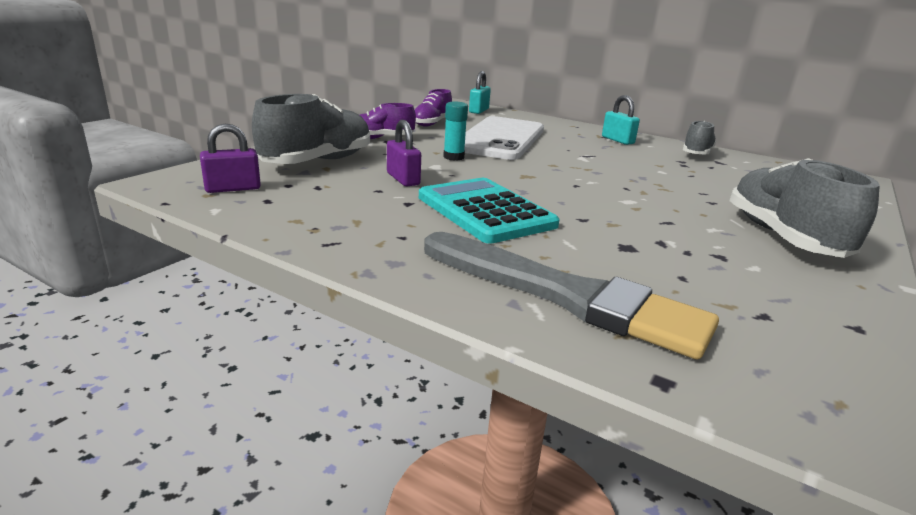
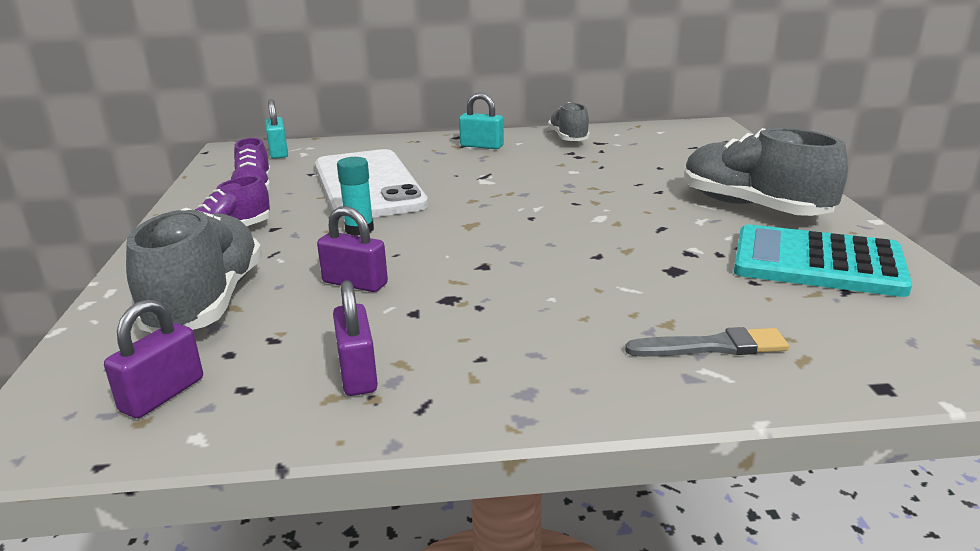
camera: 35 degrees left, 0 degrees up
(327, 216) = (358, 374): none -> purple padlock
(485, 211) = (505, 286): turquoise calculator -> turquoise calculator (817, 263)
(565, 296) = (713, 346): grey brush -> grey brush, size x0.46

